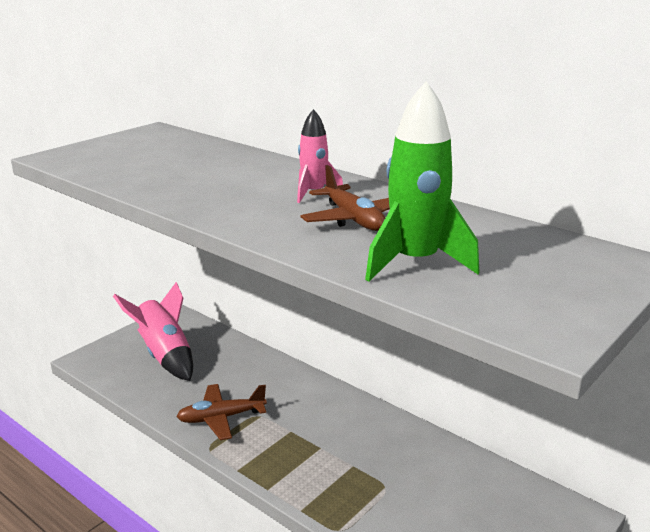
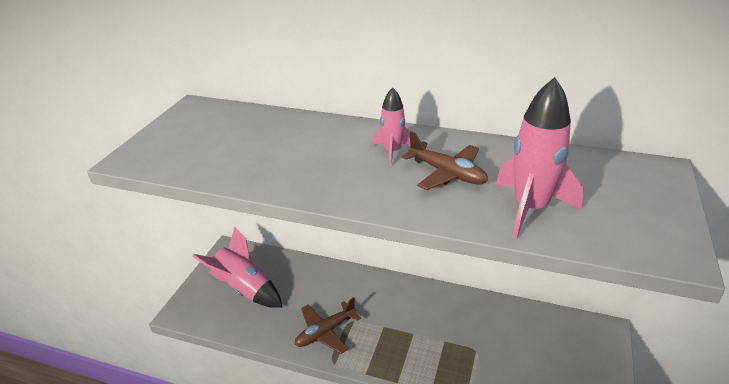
camera: 20 degrees left, 10 degrees up
(415, 262) = (530, 209): green rocket -> pink rocket

